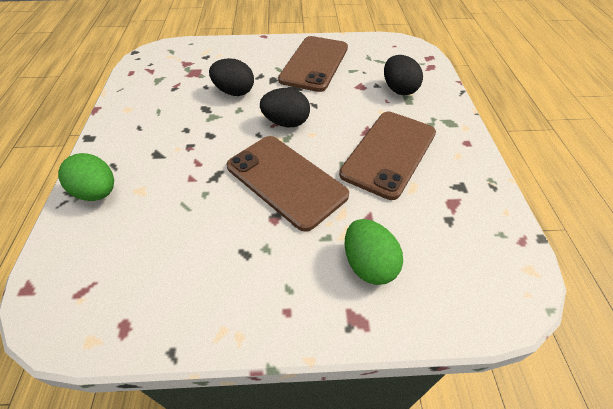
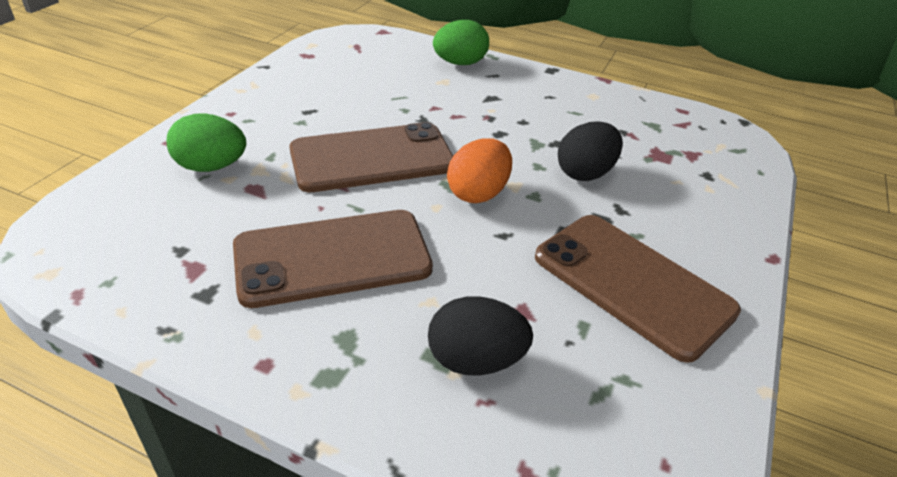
camera: 115 degrees right, 10 degrees down
(286, 123) = (478, 193): black egg -> orange egg
(389, 153) = (332, 258): brown phone -> brown phone turned 75 degrees counterclockwise

